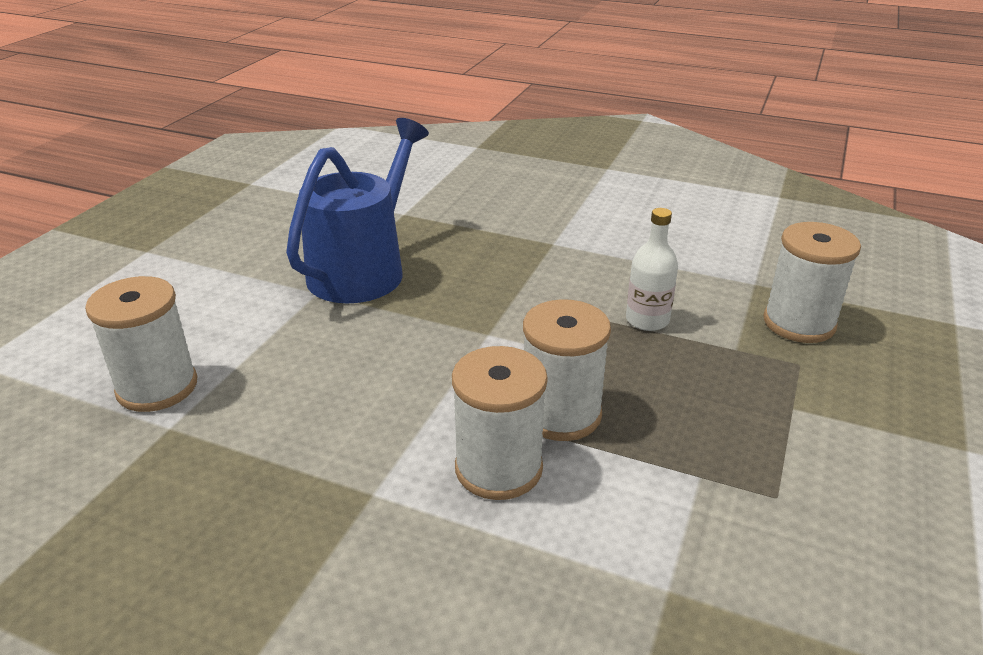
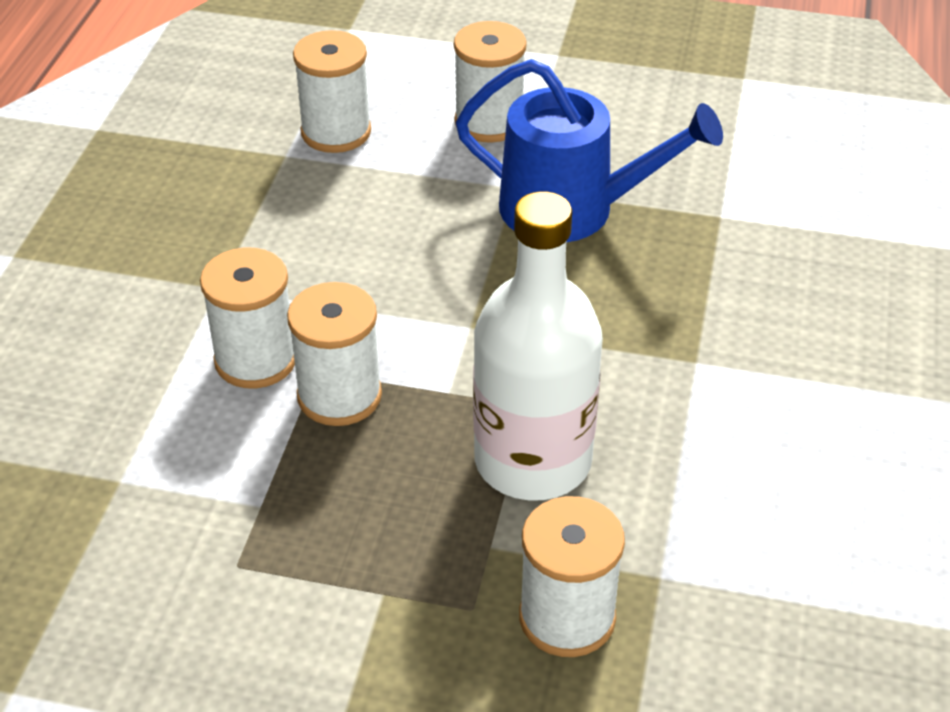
camera: 80 degrees right, 10 degrees up
(216, 295) = (489, 122): none -> white spool
(647, 320) = (532, 461): white bottle -> white bottle, size x2.13

